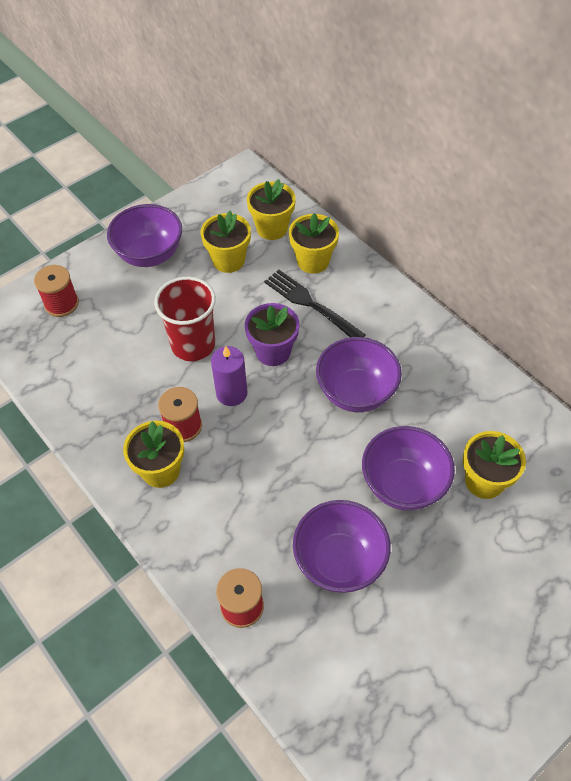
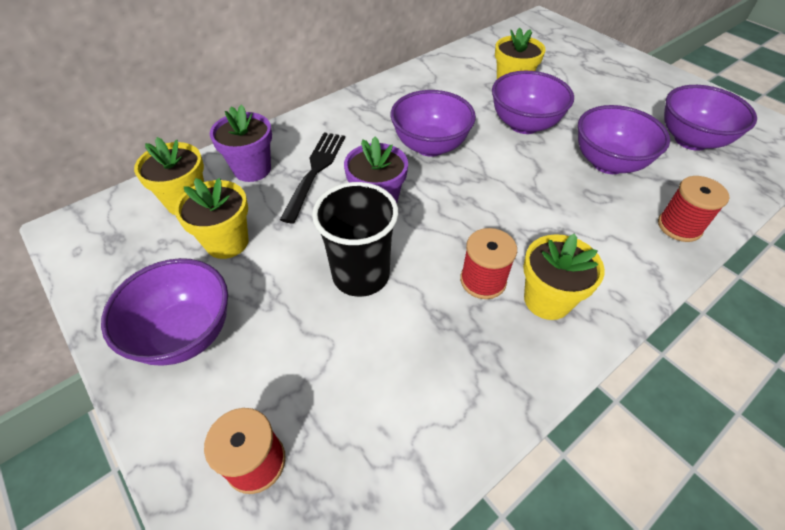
camera: 90 degrees left, 5 degrees down
(193, 344) = (361, 275): red cup -> black cup
(231, 393) = (434, 237): purple candle -> none
(311, 304) = (315, 172): black fork -> black fork turned 150 degrees clockwise
(313, 261) = (252, 169): yellow flower pot -> purple flower pot
(391, 673) = (691, 140): none -> purple bowl

